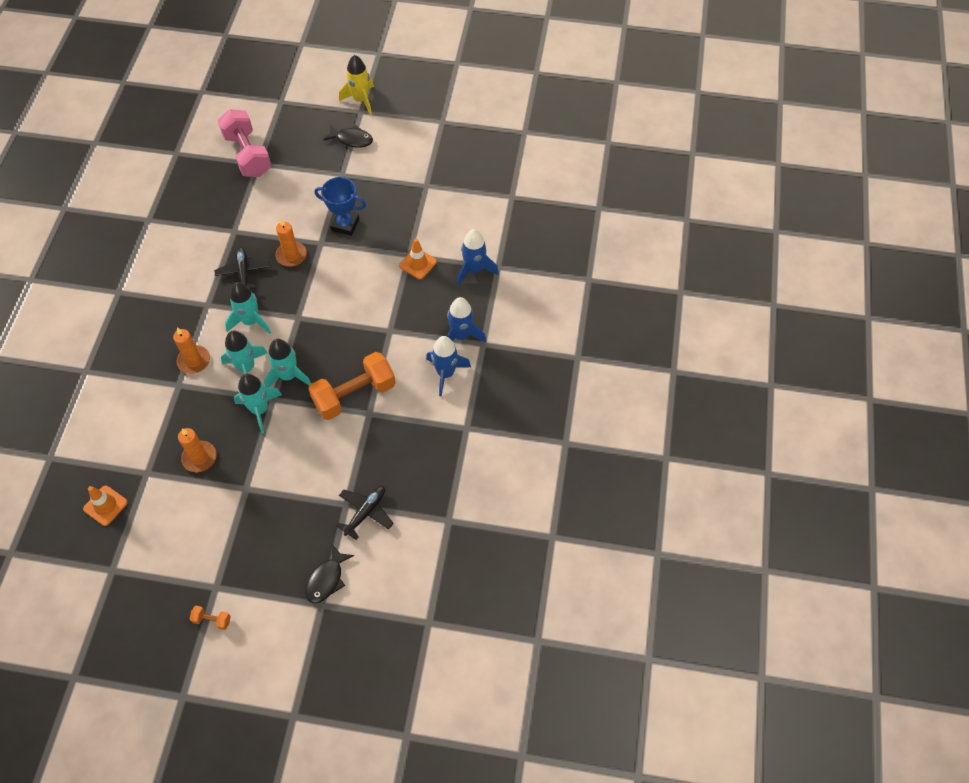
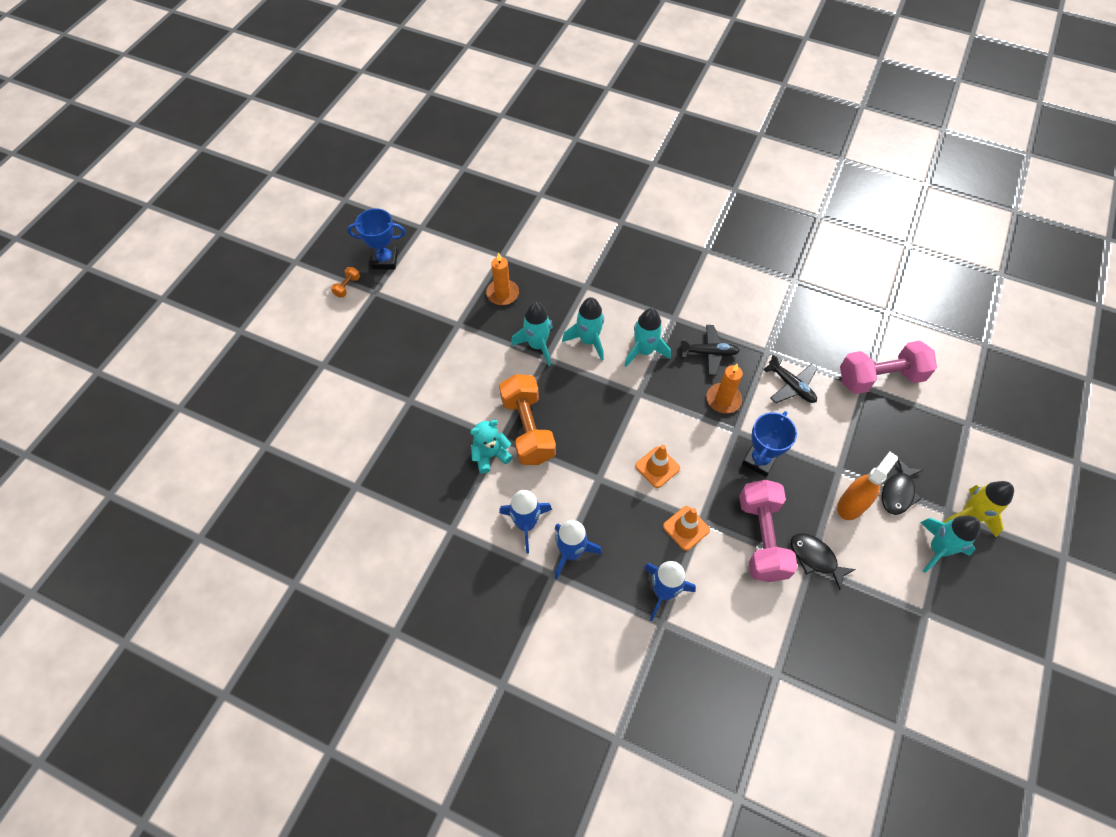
camera: 105 degrees right, 0 degrees up
(105, 505) = (481, 226): orange traffic cone -> orange traffic cone (657, 467)
(168, 592) = (385, 260): none -> blue trophy
(194, 361) = (609, 300): orange candle -> none
(288, 376) = (568, 374): turquoise rocket -> turquoise rocket (937, 549)
(326, 579) = (343, 372): black fish -> black fish (815, 558)
(365, 512) = (394, 415): black plane -> black plane (791, 385)
(369, 165) = (851, 505): none -> orange spray bottle
(388, 417) = (490, 455): none -> turquoise teddy bear
(412, 216) = (761, 538): none -> pink dumbbell

